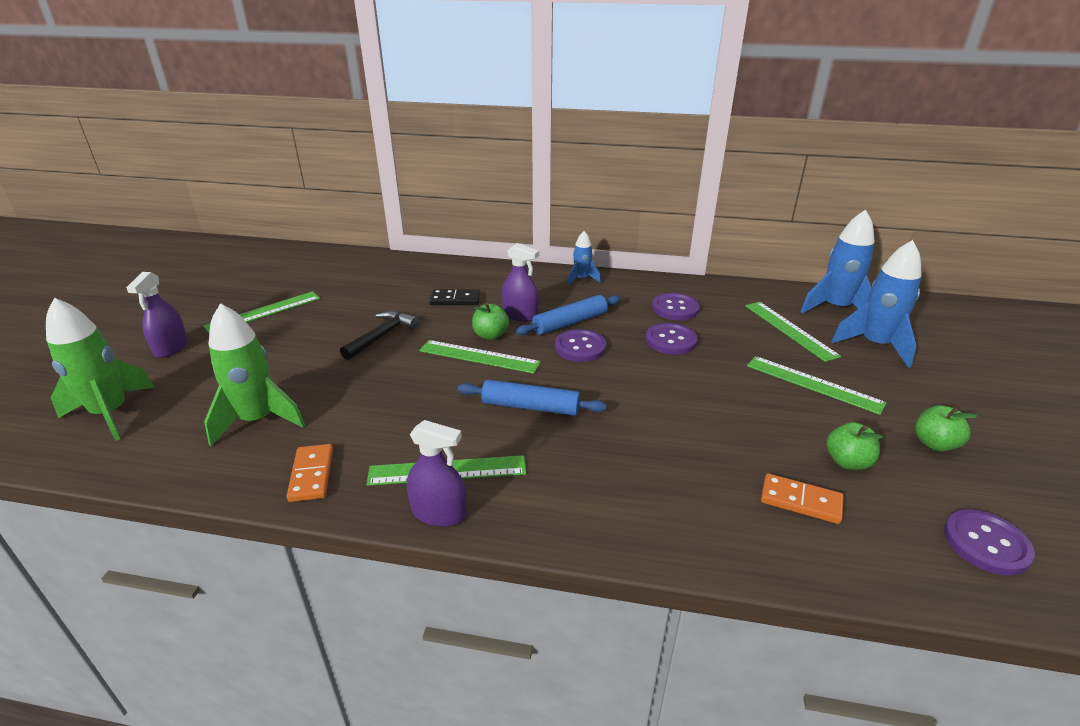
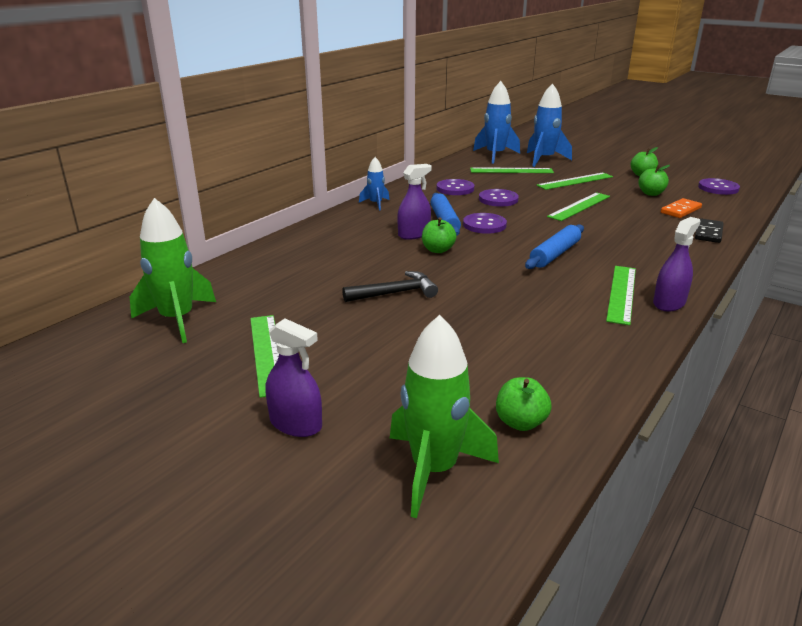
camera: 65 degrees left, 5 degrees down
(171, 442) = (520, 422): none -> green apple
(258, 420) = (508, 368): green rocket -> green rocket (177, 319)
(311, 475) = (607, 347): orange domino -> none
(382, 336) = (395, 293): black hammer -> black hammer turned 105 degrees clockwise
(455, 299) = (356, 253): black domino -> black domino (708, 233)
(479, 356) = (469, 259): green ruler -> green ruler (579, 206)

